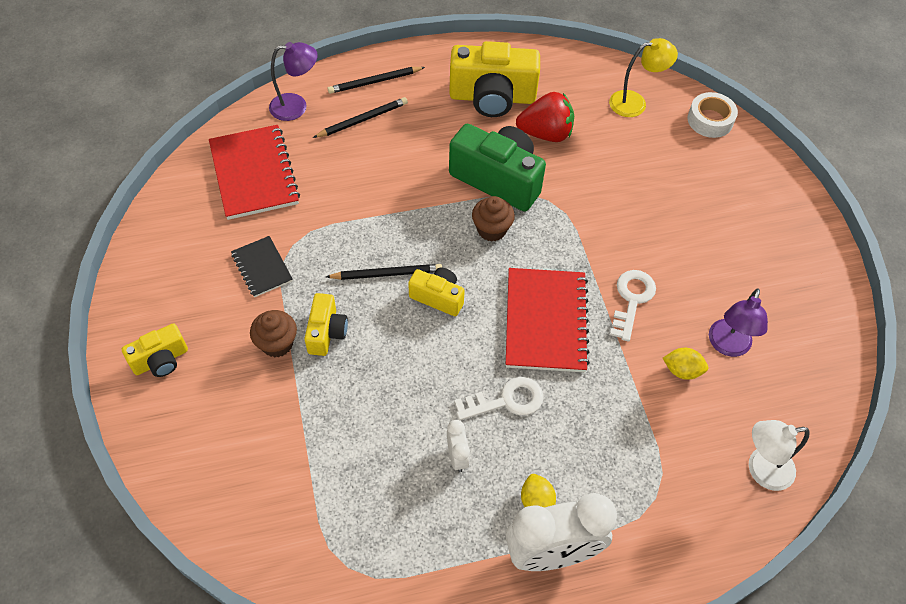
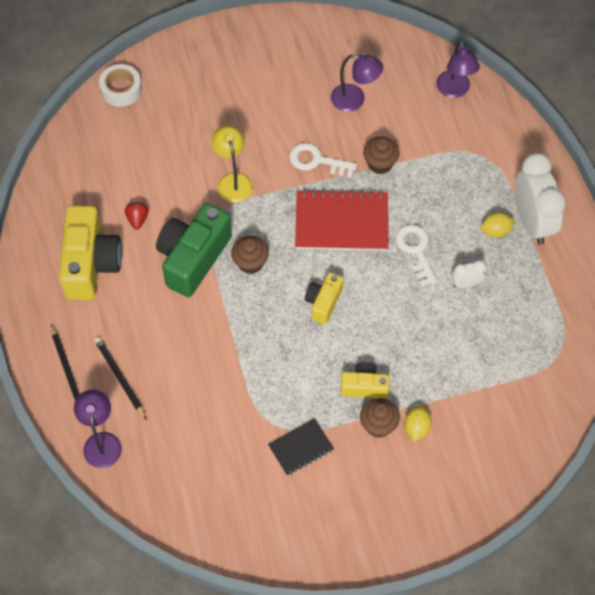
camera: 90 degrees left, 5 degrees up
(161, 360) = (402, 518): yellow camera -> none
(254, 174) = (191, 470): red notebook -> none
(386, 273) = (301, 344): black pencil -> none
(545, 133) = (137, 219): red strawberry -> red strawberry, size x0.51
(633, 368) = (380, 163): none -> brown cupcake
(635, 102) = (99, 145): yellow lamp -> yellow lamp (233, 181)
(682, 370) = (379, 131): yellow lemon -> yellow lemon (416, 428)
(761, 470) = (454, 90): white lamp -> purple lamp

